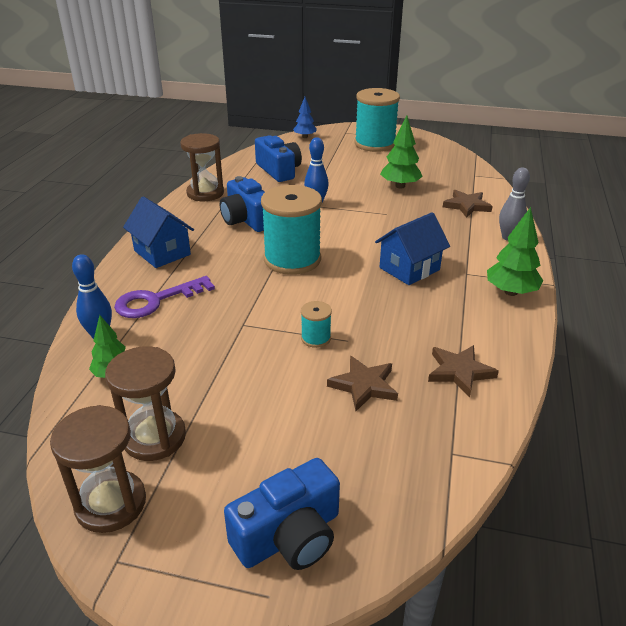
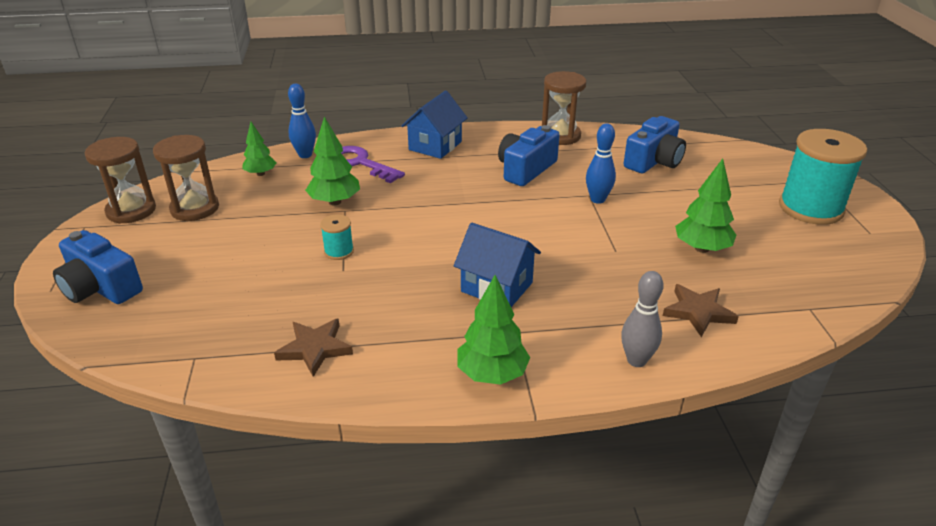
camera: 70 degrees right, 0 degrees up
(222, 328) = (335, 202): none -> green tree
(292, 259) = (467, 211): turquoise spool -> none
(305, 137) = (765, 157): blue tree -> none
(364, 385) = (277, 291): brown star -> none

